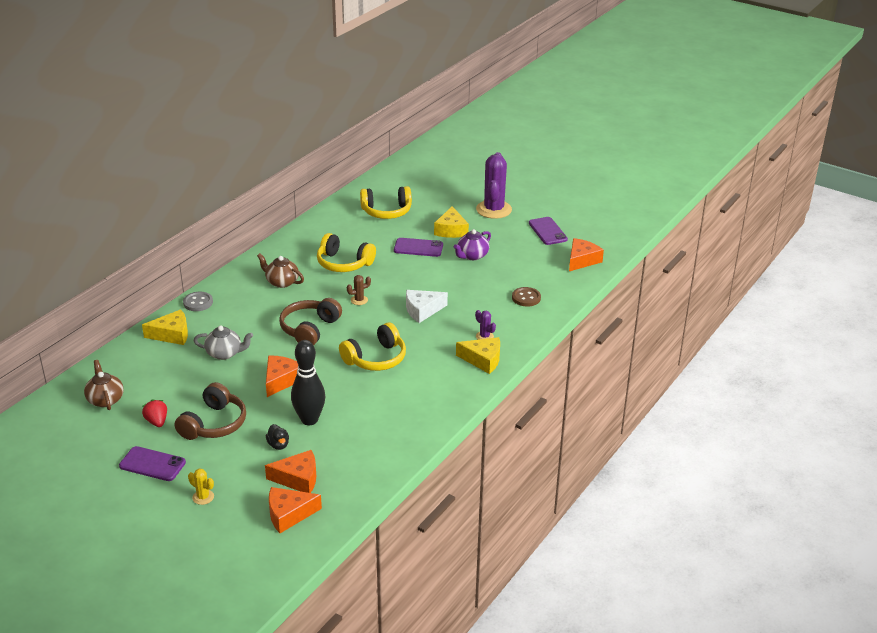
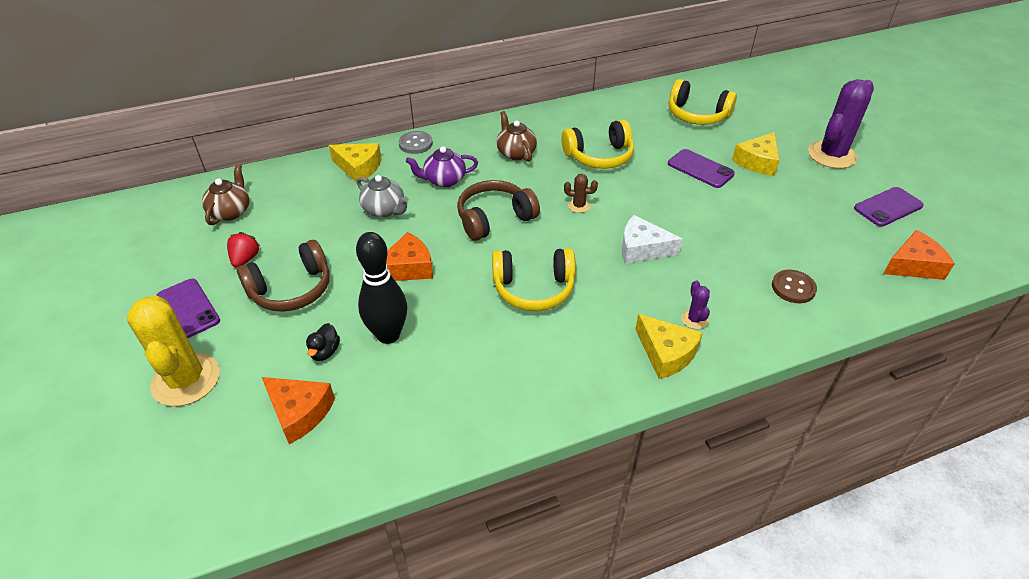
camera: 35 degrees right, 10 degrees up
(203, 497) = (186, 380): yellow cactus -> yellow cactus, size x2.31
(289, 514) = (240, 461): orange cheese -> none
(343, 263) = (599, 156): yellow headphones -> yellow headphones turned 75 degrees counterclockwise
(472, 256) = (760, 202): purple teapot -> purple teapot (444, 180)
(547, 231) = (888, 207): purple phone -> purple phone turned 45 degrees clockwise

